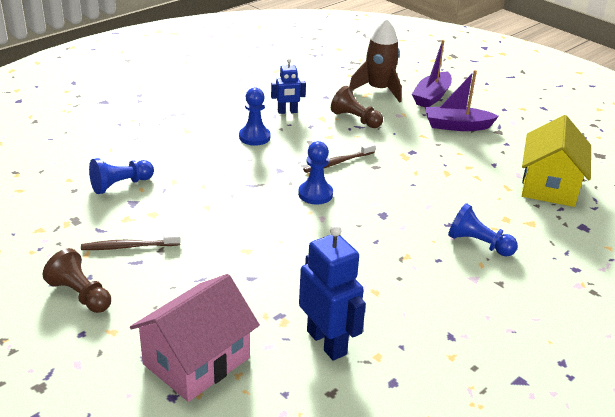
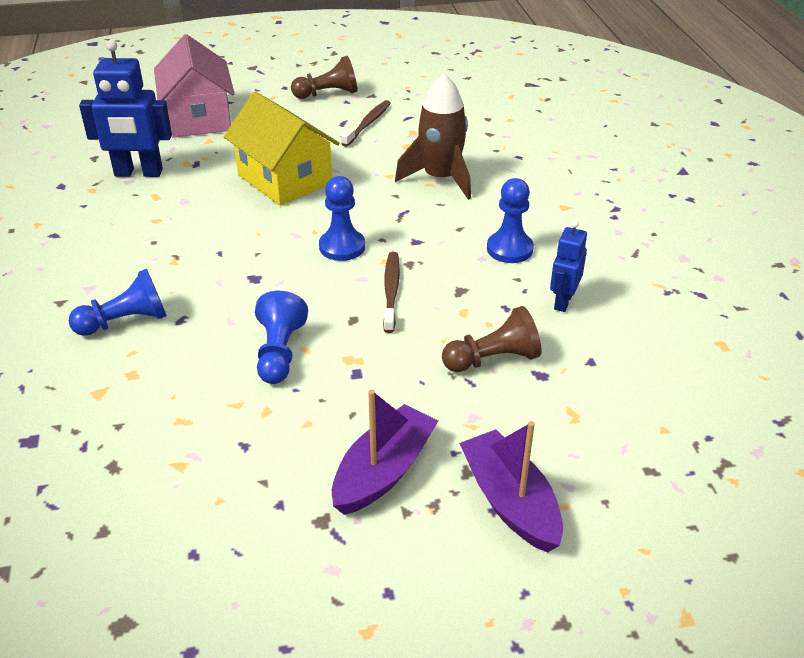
camera: 125 degrees right, 5 degrees up
(120, 185) = (475, 141): blue pawn -> blue pawn (279, 352)
(378, 90) = (581, 438): brown rocket -> brown rocket (440, 178)
(549, 186) = (134, 472): yellow house -> yellow house (285, 179)

